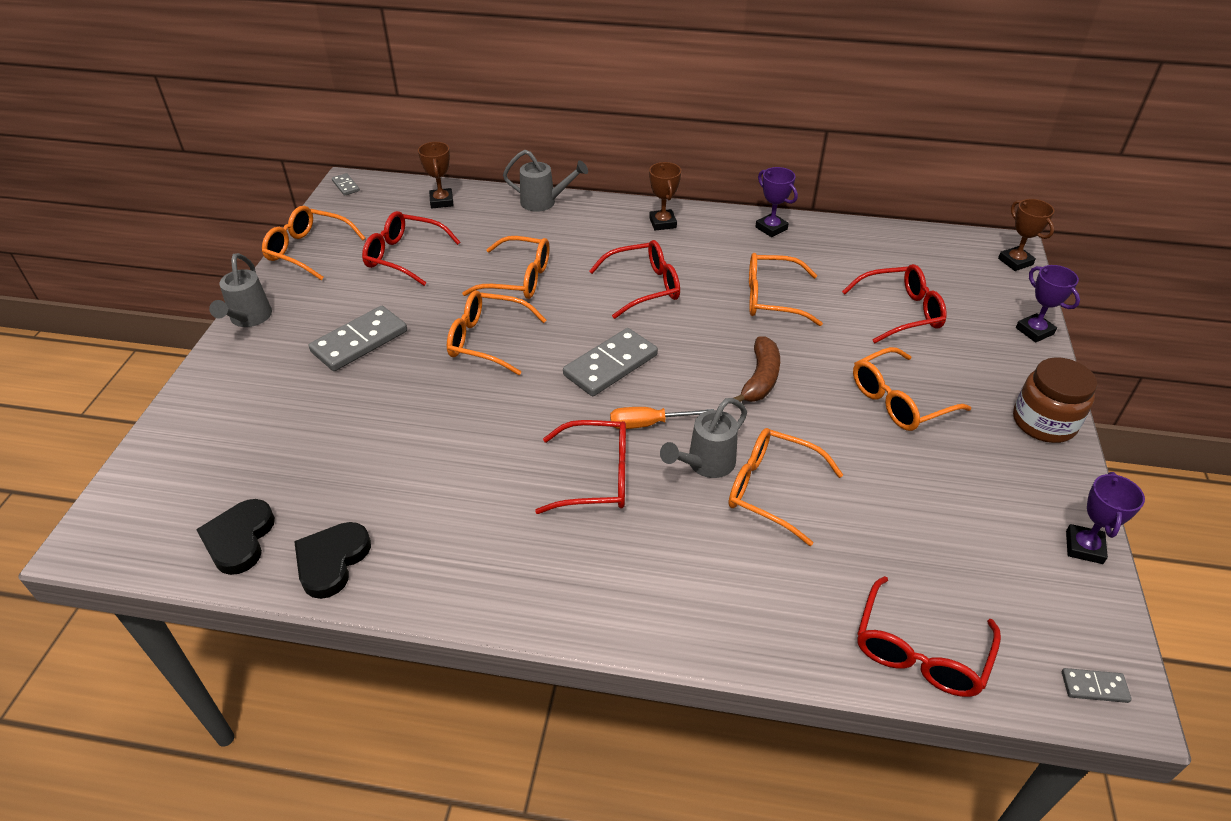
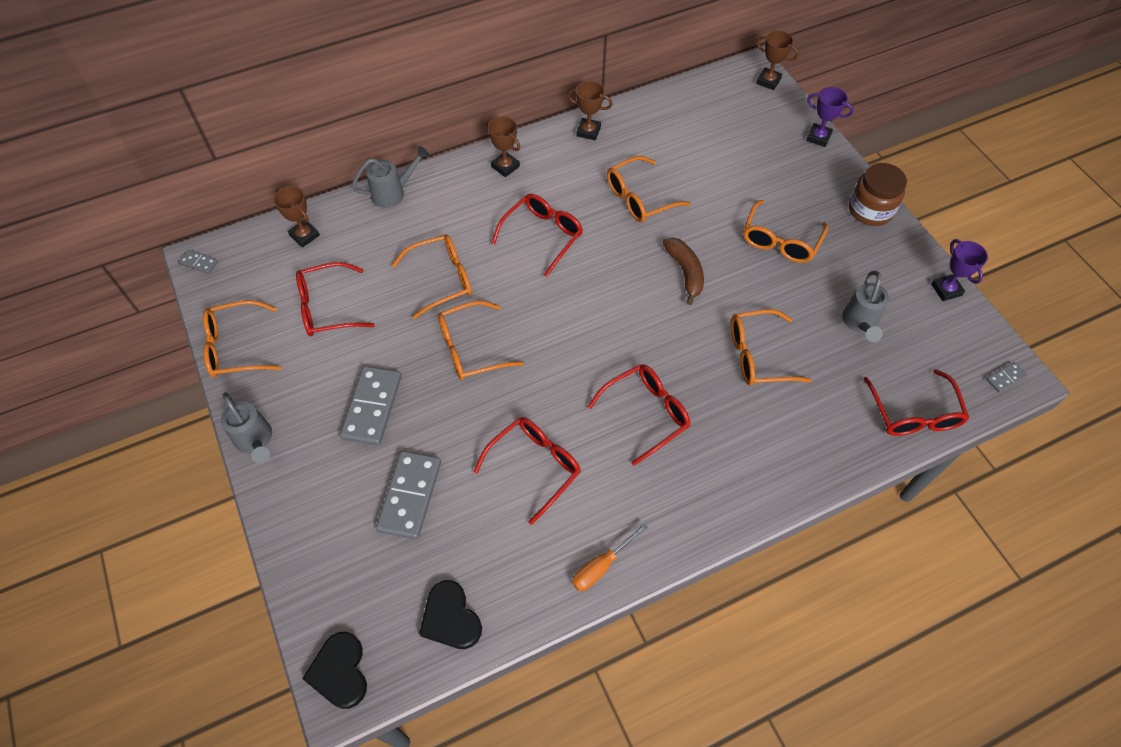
camera: 35 degrees left, 15 degrees up
(332, 561) = (532, 589): black heart -> black heart (340, 672)
(611, 365) = (578, 318): grey domino -> grey domino (410, 496)
(648, 424) = (644, 352): orange screwdriver -> orange screwdriver (601, 566)
(705, 464) = (705, 361): grey watering can -> grey watering can (860, 323)
(771, 228) = (588, 131): purple trophy -> brown trophy
(901, 312) = (730, 164): red glasses -> red glasses (535, 466)

